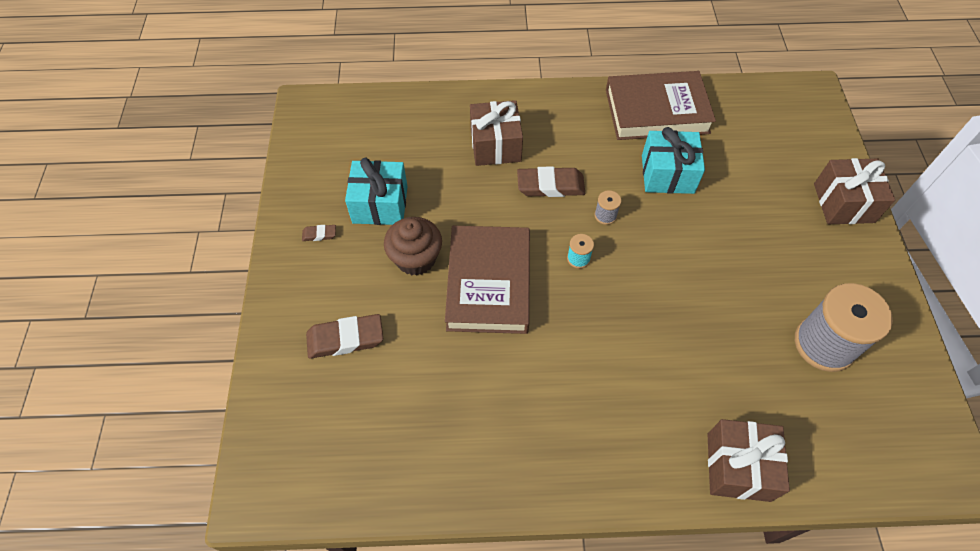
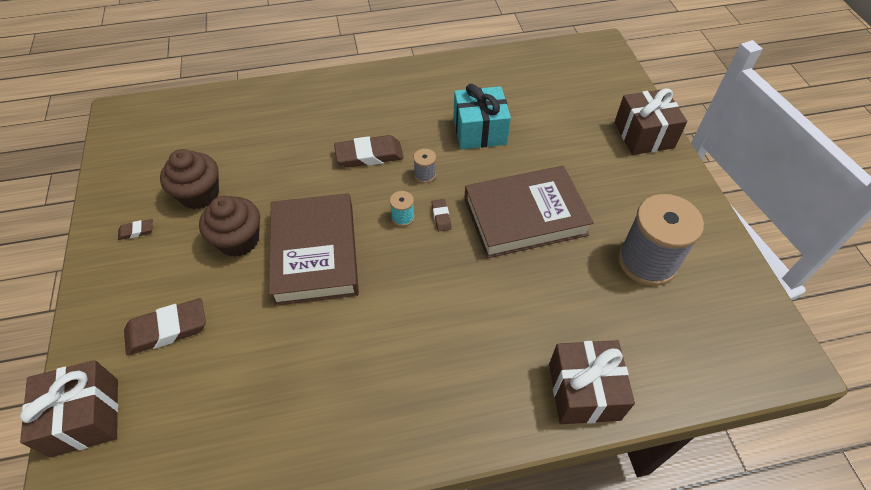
camera: 10 degrees left, 5 degrees down
(380, 204) = (199, 194): turquoise gift -> brown cupcake
(495, 145) = (312, 126): brown gift -> brown gift (85, 417)
(617, 263) = (441, 216): none -> brown eraser
(656, 111) = (463, 79): brown book -> brown book (525, 216)

